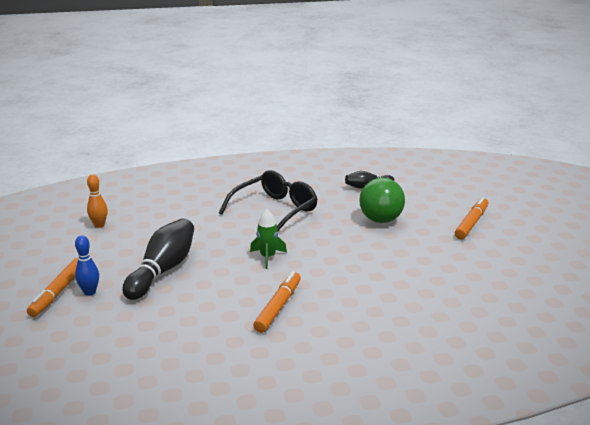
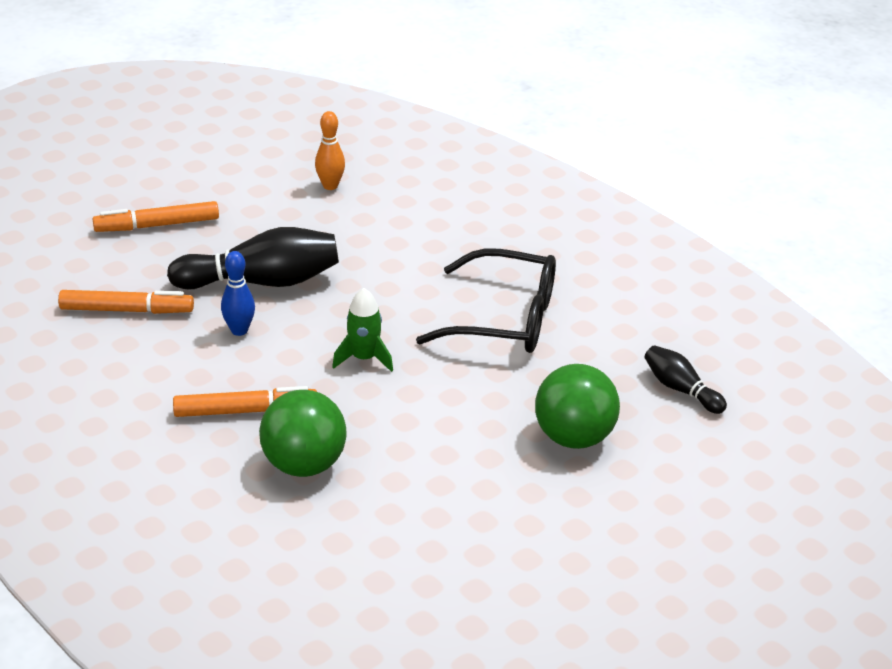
camera: 60 degrees right, 10 degrees up
(90, 292) = (173, 247): blue bowling pin -> blue bowling pin (239, 330)
(342, 300) = (304, 465): none -> green ball
(471, 223) = (658, 549): orange marker -> orange marker (127, 310)

